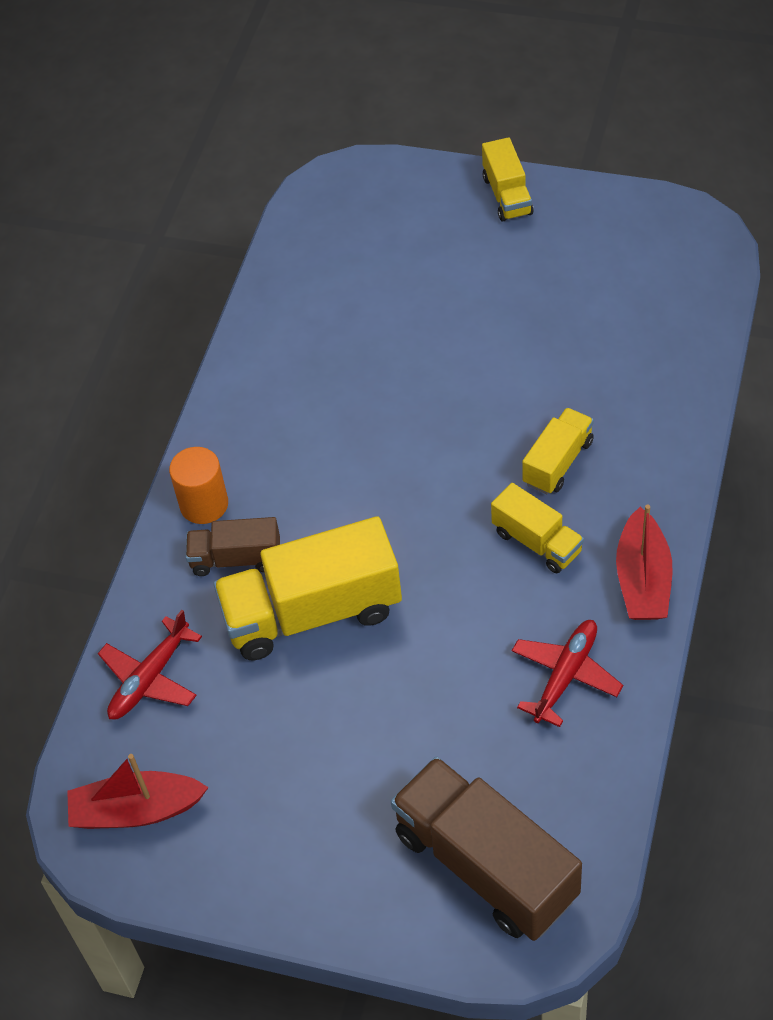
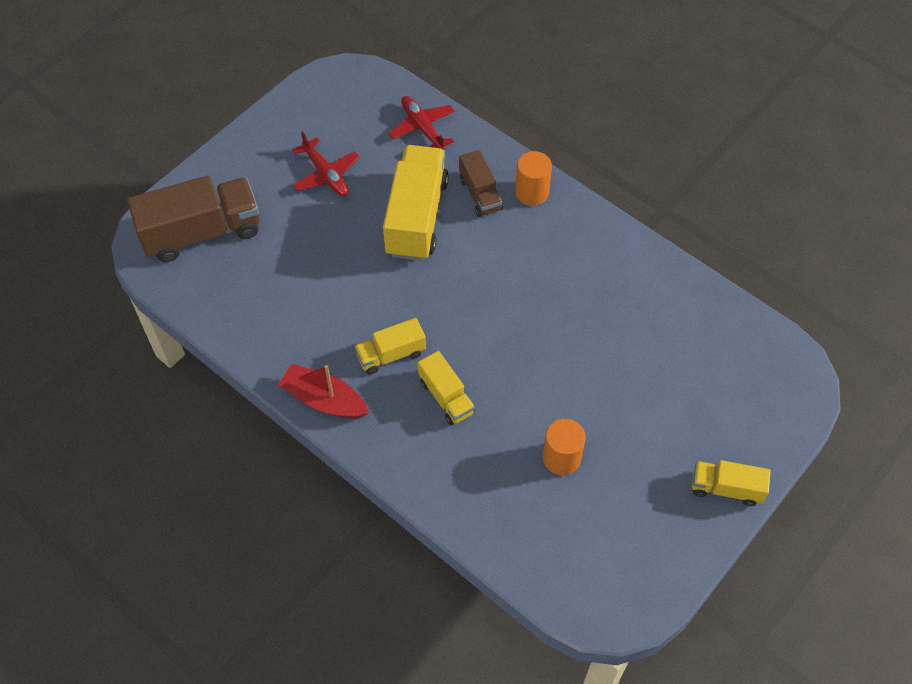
camera: 110 degrees right, 5 degrees up
(137, 810) = (344, 97): red boat -> none
(236, 559) = (480, 194): brown truck -> brown truck turned 135 degrees clockwise
(563, 331) = (561, 458): none -> orange cylinder
(565, 676) = (287, 324): red plane -> red plane (326, 174)

